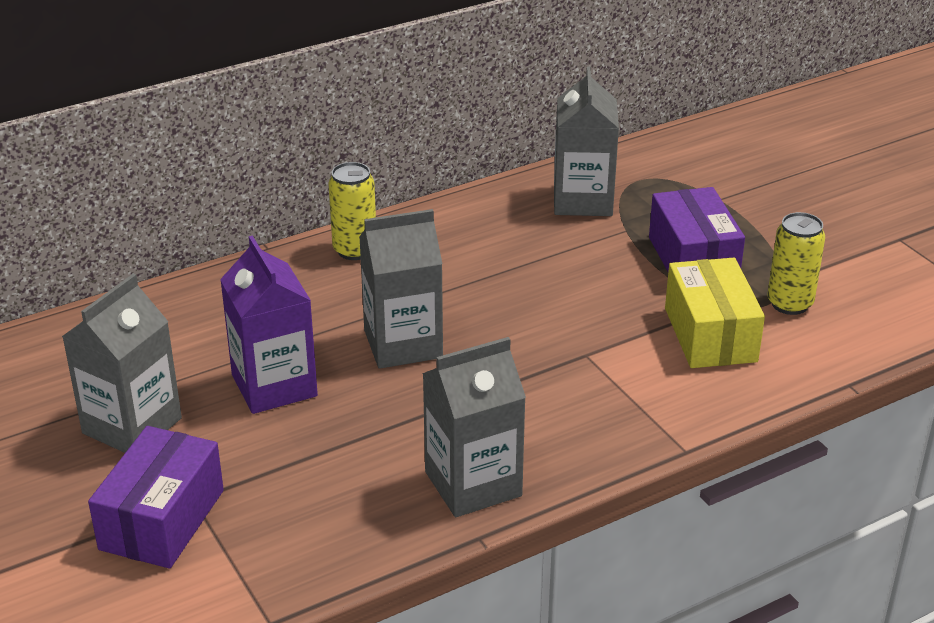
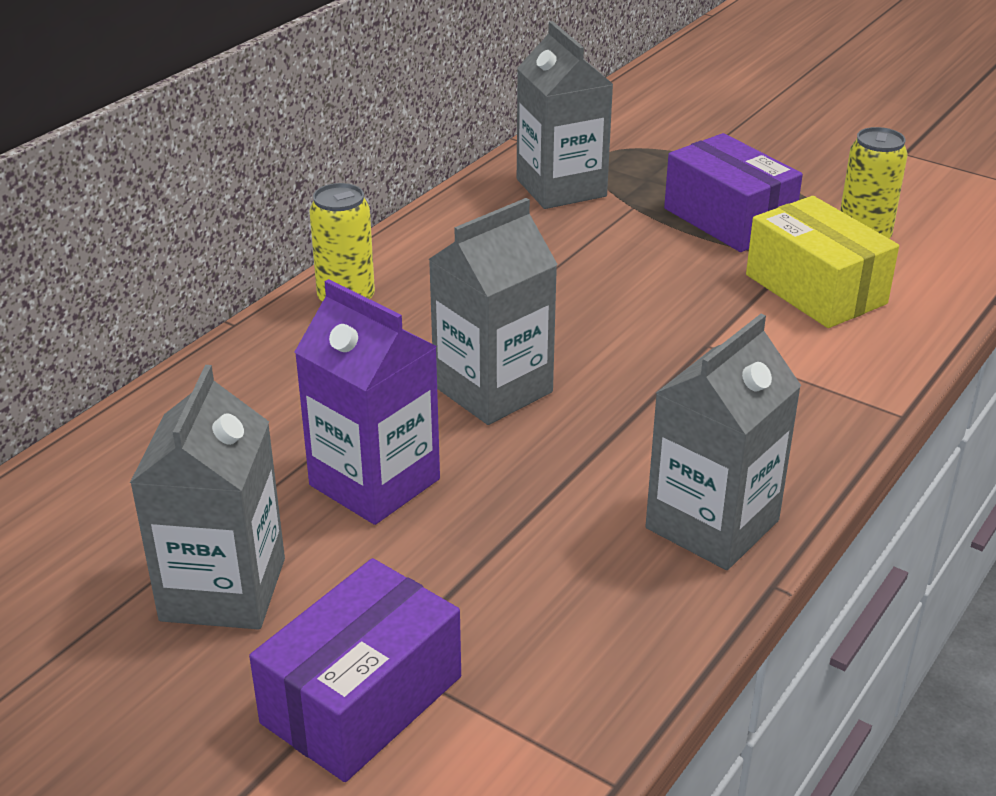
camera: 25 degrees left, 0 degrees up
(162, 519) = (361, 699): purple box -> purple box turned 45 degrees clockwise

